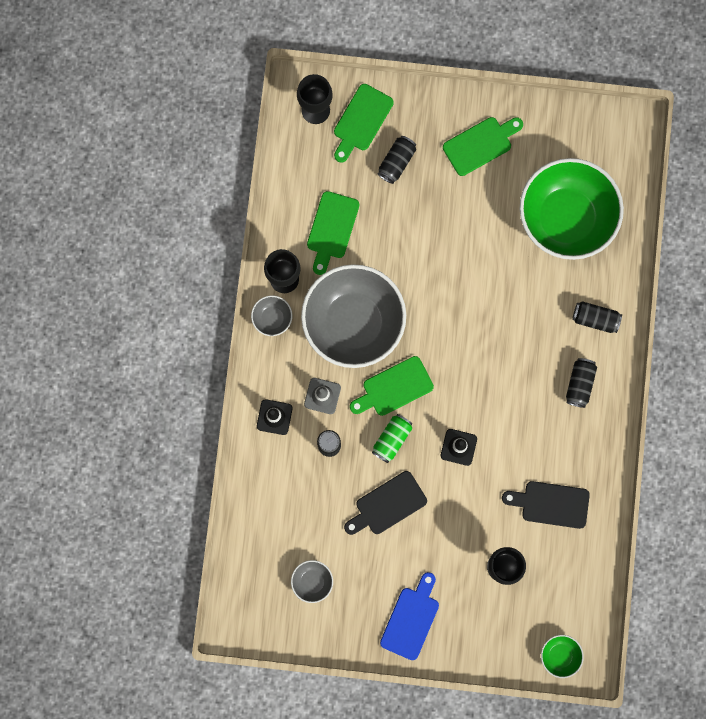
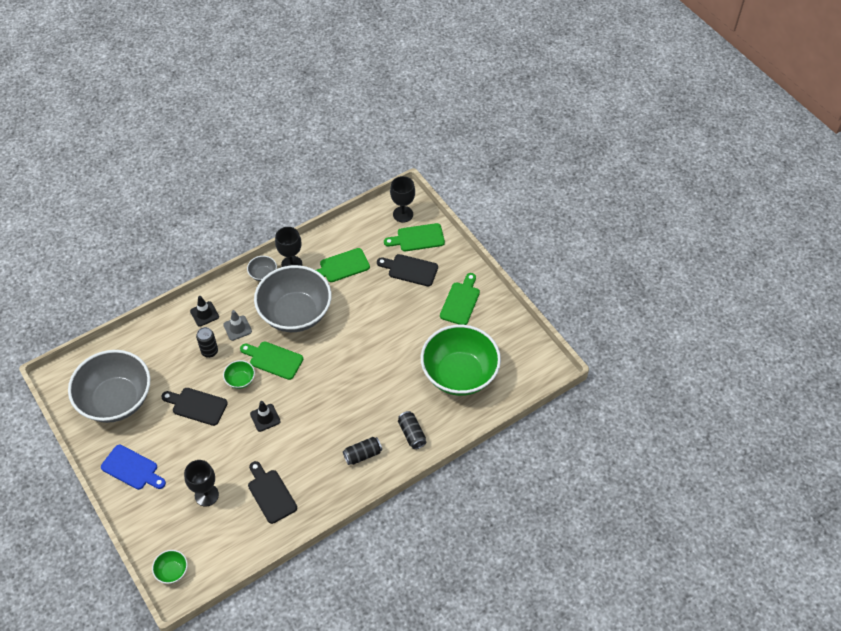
camera: 50 degrees right, 25 degrees down
(312, 581) = (116, 400): grey bowl -> grey bowl, size x2.50
(392, 439) = (240, 380): green can -> green bowl
(396, 162) = (410, 270): black can -> black cutting board
(411, 619) = (132, 468): blue cutting board -> blue cutting board turned 45 degrees clockwise
(480, 144) = (460, 301): green cutting board -> green cutting board turned 90 degrees counterclockwise

